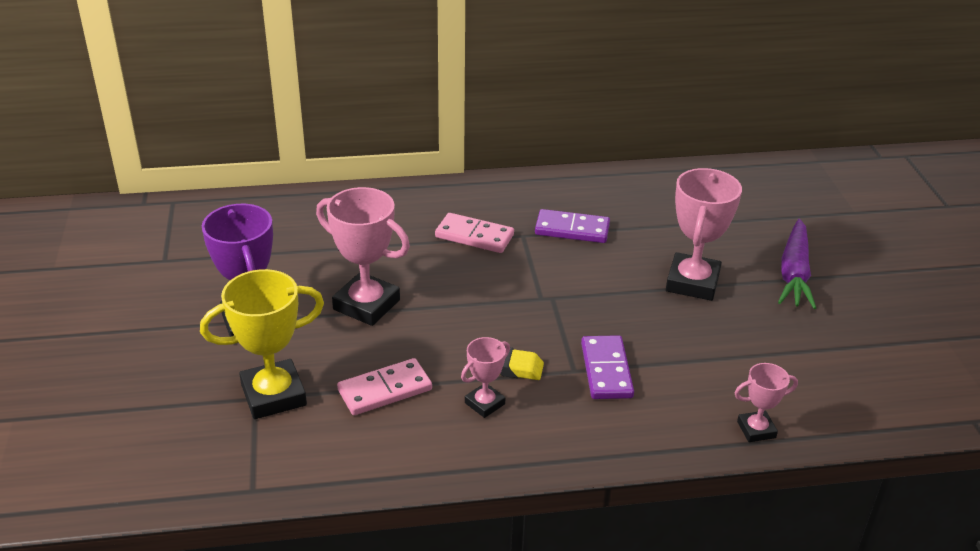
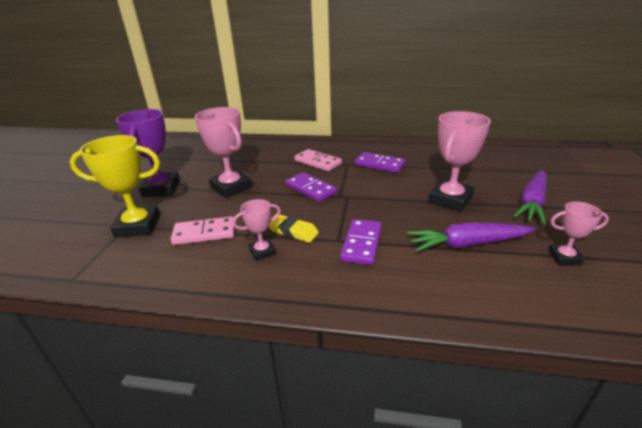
camera: 20 degrees right, 5 degrees down
(492, 291) = (310, 189): none -> purple domino
(732, 349) = (467, 244): none -> purple carrot
(756, 430) = (470, 307): pink trophy -> pink trophy (564, 257)

